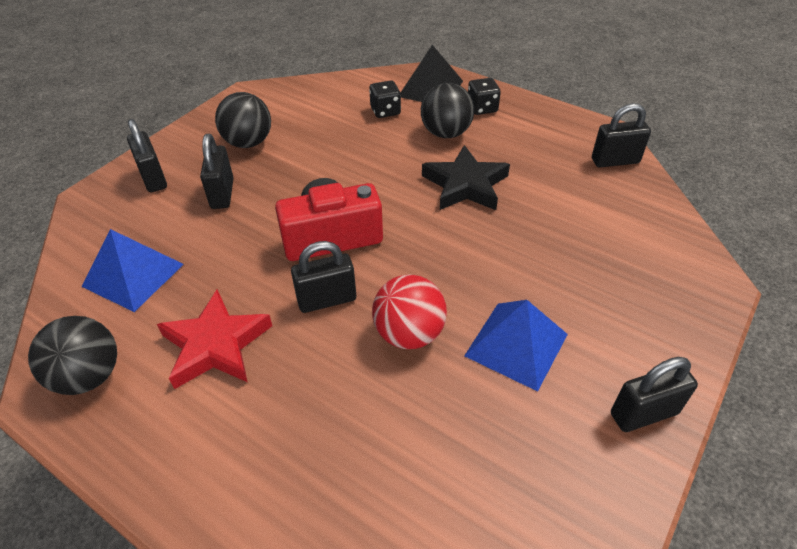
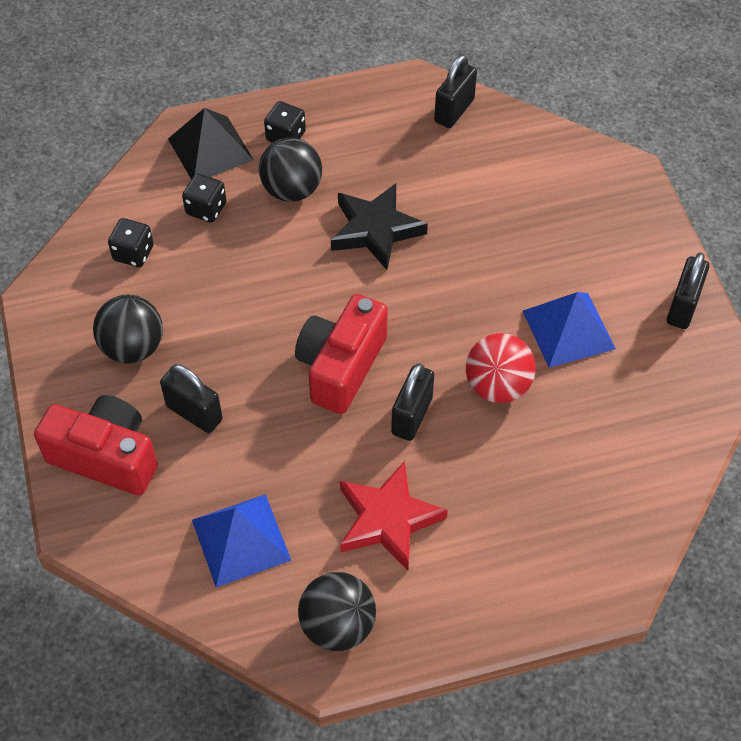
camera: 50 degrees left, 10 degrees up
(153, 178) = (106, 457): black padlock -> red camera
(318, 105) = (133, 253): none -> black dice

